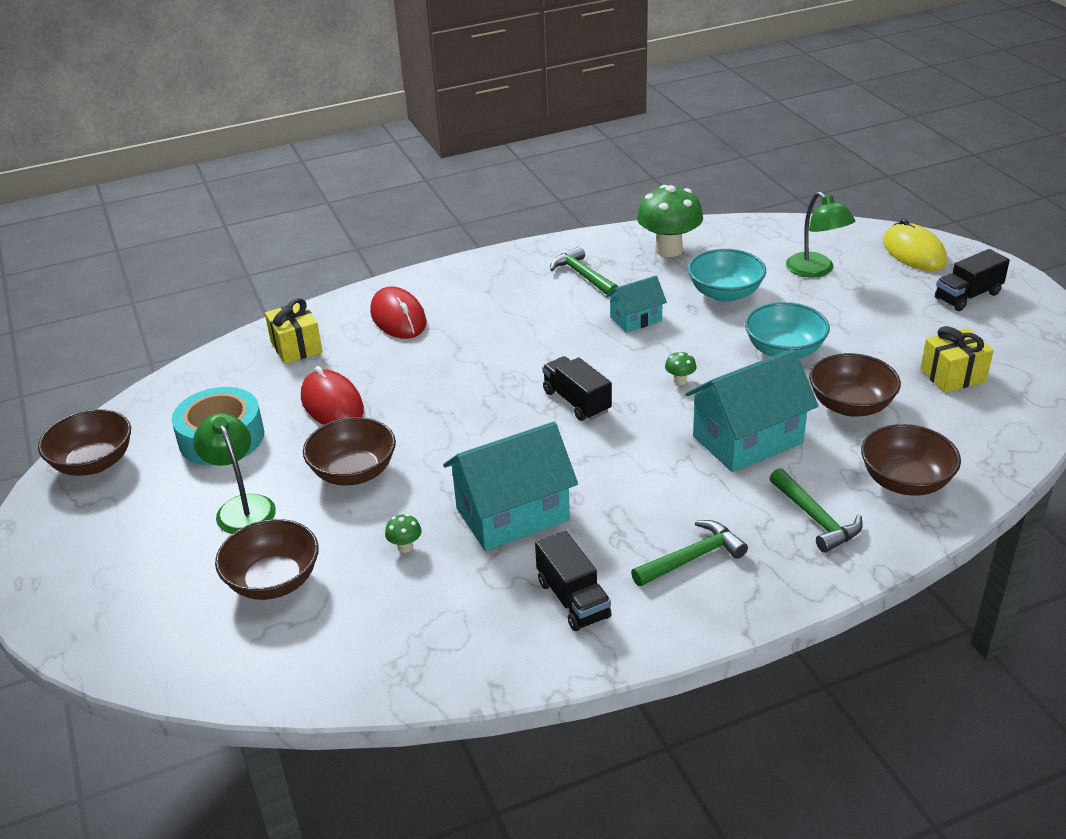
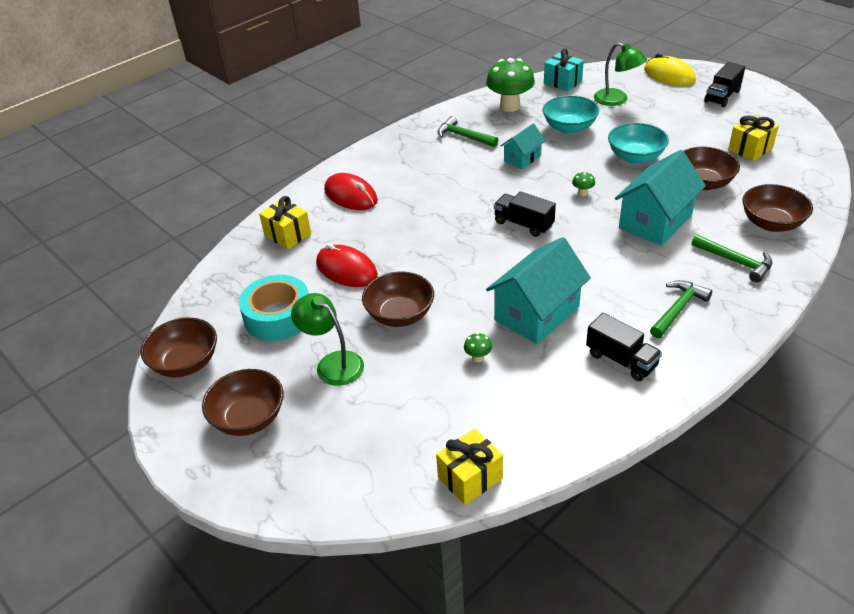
camera: 20 degrees left, 5 degrees up
(273, 581) = (398, 411): brown bowl -> brown bowl (249, 418)
(296, 681) = (470, 478): none -> yellow gift
(760, 232) = (562, 82): none -> turquoise gift

